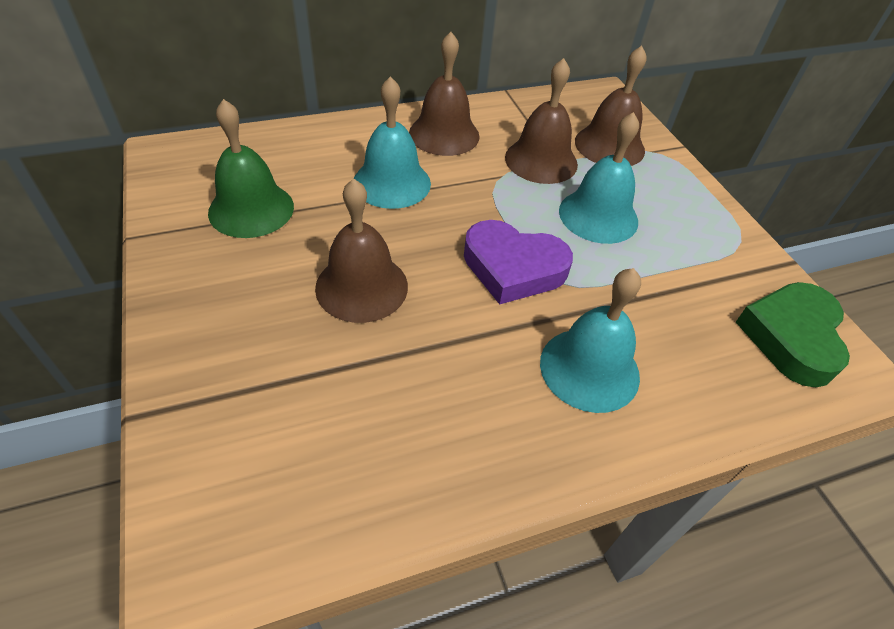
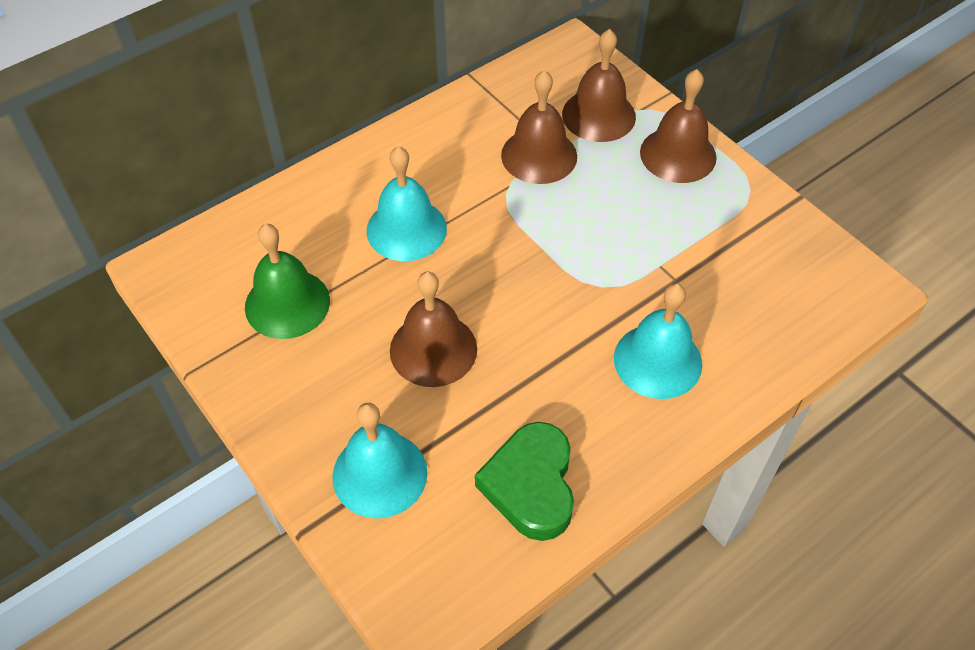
camera: 15 degrees left, 5 degrees up
(444, 134) = (430, 153): brown bell -> brown bell (678, 154)
(513, 268) = (558, 285): purple heart -> none
(598, 216) = (615, 203): turquoise bell -> turquoise bell (380, 474)
(791, 337) = (813, 275): green heart -> green heart (531, 485)

